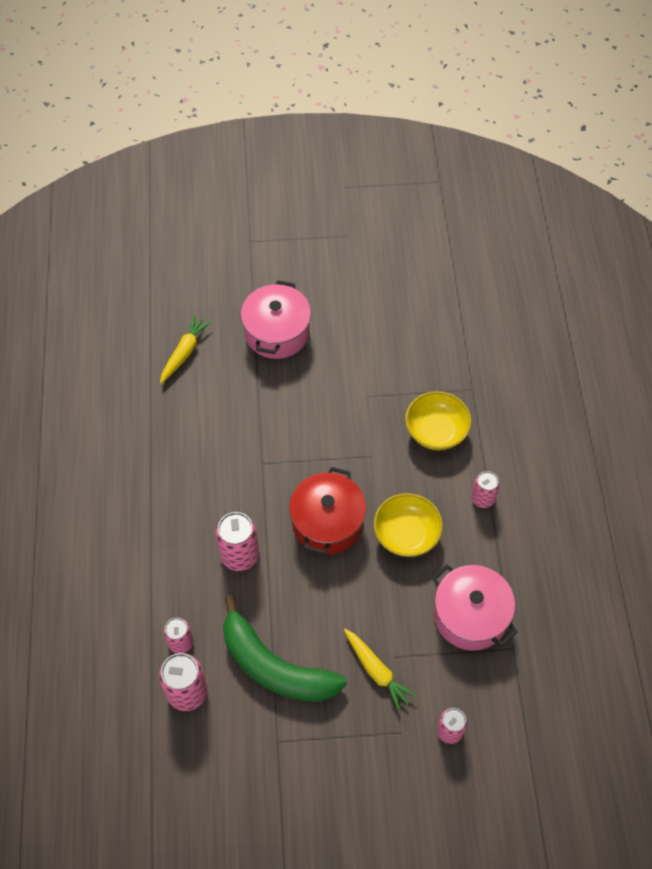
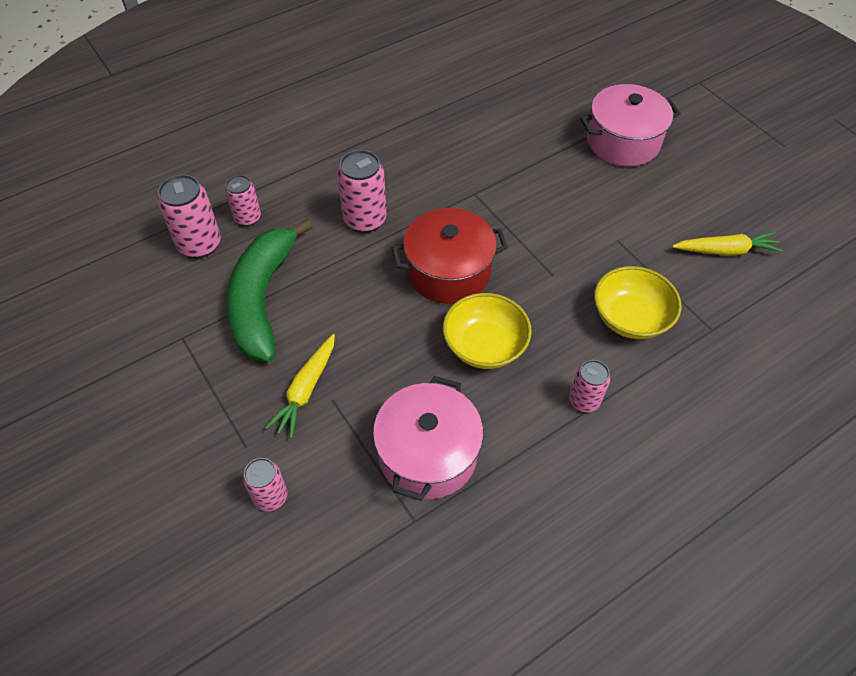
camera: 60 degrees right, 5 degrees down
(184, 352) = (542, 91): yellow carrot -> yellow carrot (725, 250)

